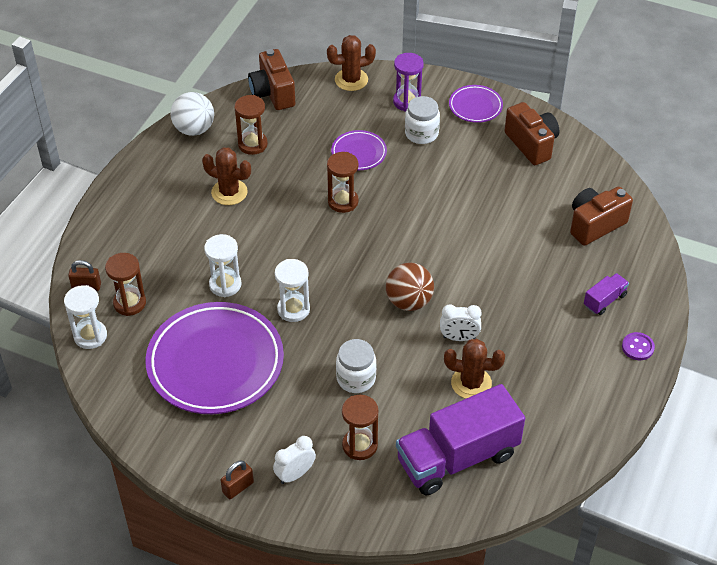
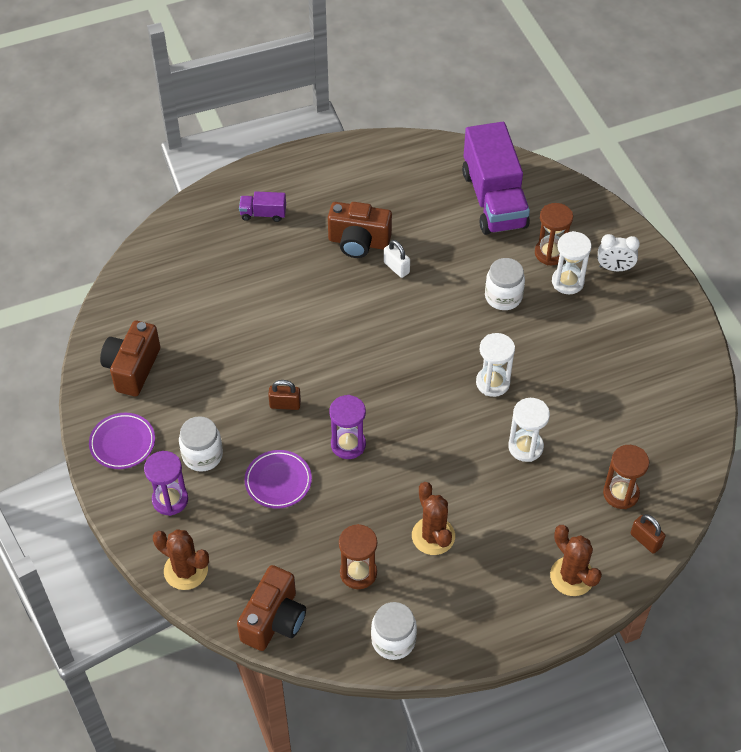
camera: 135 degrees left, 5 degrees up
(90, 336) = (679, 489): white hourglass -> white hourglass (567, 282)
(194, 129) = (393, 640): white ball -> white jar
(215, 363) = (596, 387): purple plate -> none
(238, 487) = (663, 289): brown padlock -> brown padlock (285, 404)
(343, 201) = (348, 444): brown hourglass -> purple hourglass
(409, 301) = (399, 320): brown ball -> none
(457, 457) = (494, 199): purple truck -> purple truck turned 60 degrees clockwise
(459, 338) = (396, 268): white clock -> white padlock
(471, 383) = (427, 234): brown cactus -> brown cactus (572, 576)
(595, 225) = (188, 267): brown camera -> brown camera (358, 242)
(637, 347) = (287, 171): purple button -> none

